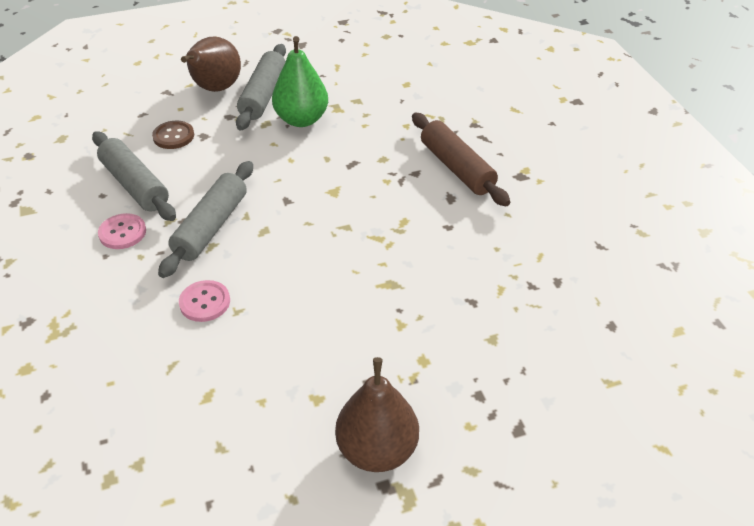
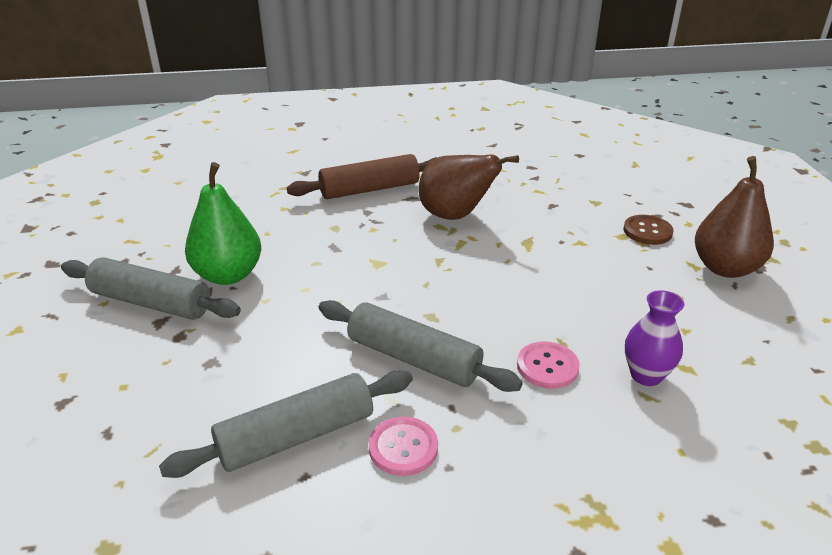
camera: 80 degrees left, 10 degrees down
(173, 136) = (194, 393): brown button -> brown button (647, 231)
(196, 366) = (646, 375): none -> purple vase
(215, 89) = (99, 347): brown pear -> brown pear (456, 216)

